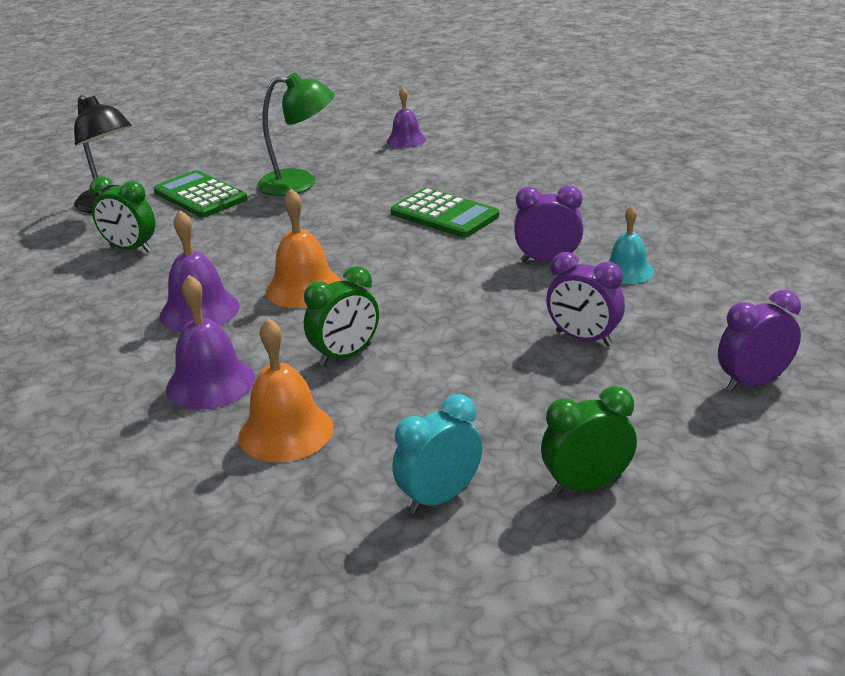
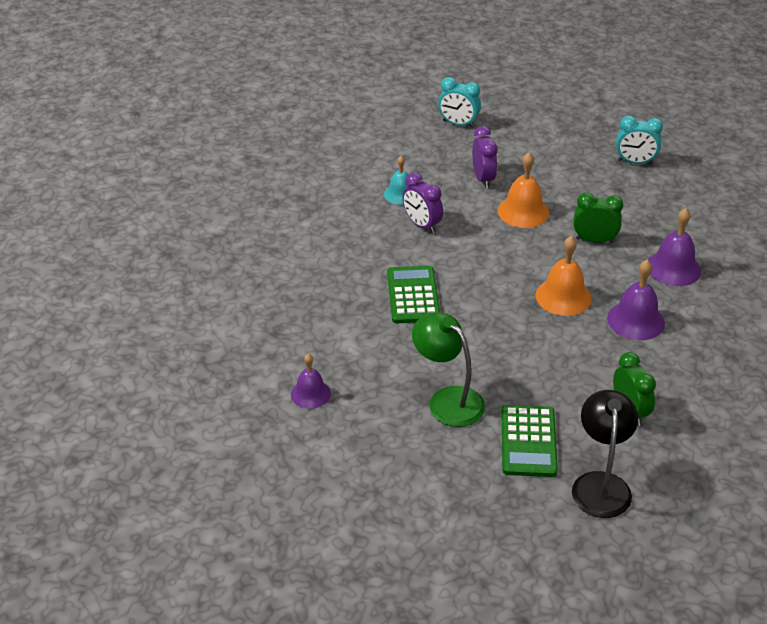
camera: 135 degrees left, 10 degrees up
(286, 431) = (663, 222): orange bell -> orange bell (523, 211)
(587, 485) = (579, 135): green clock -> none
(753, 383) = (458, 124): purple clock -> turquoise clock

